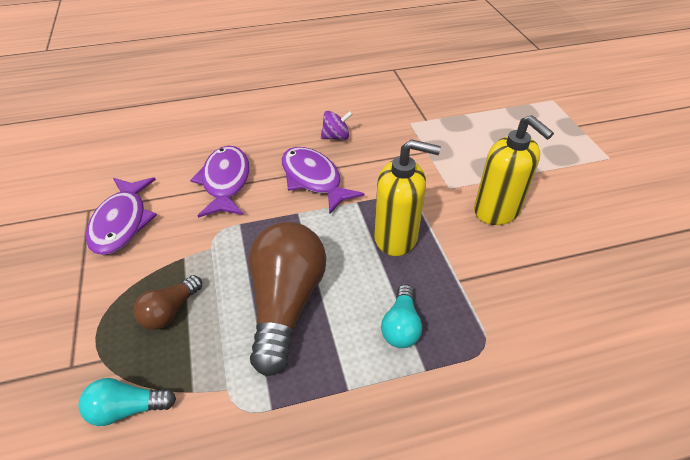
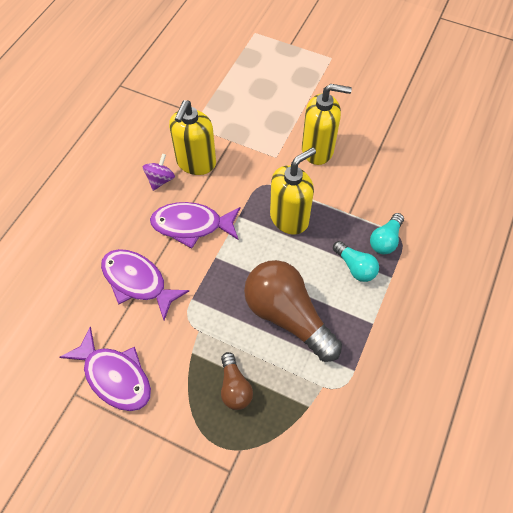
camera: 50 degrees left, 15 degrees up
(127, 409) = (292, 450): turquoise light bulb -> turquoise light bulb (385, 240)
(377, 145) = (196, 163): none -> yellow soap dispenser

